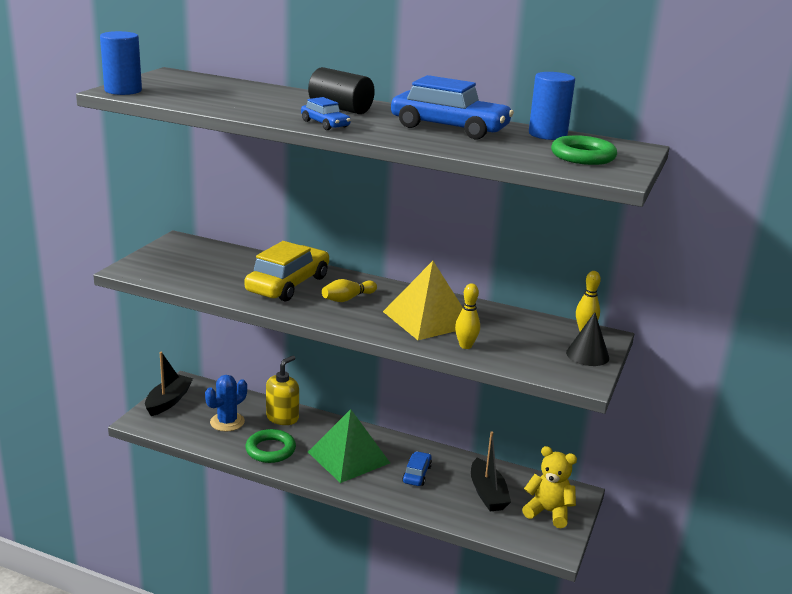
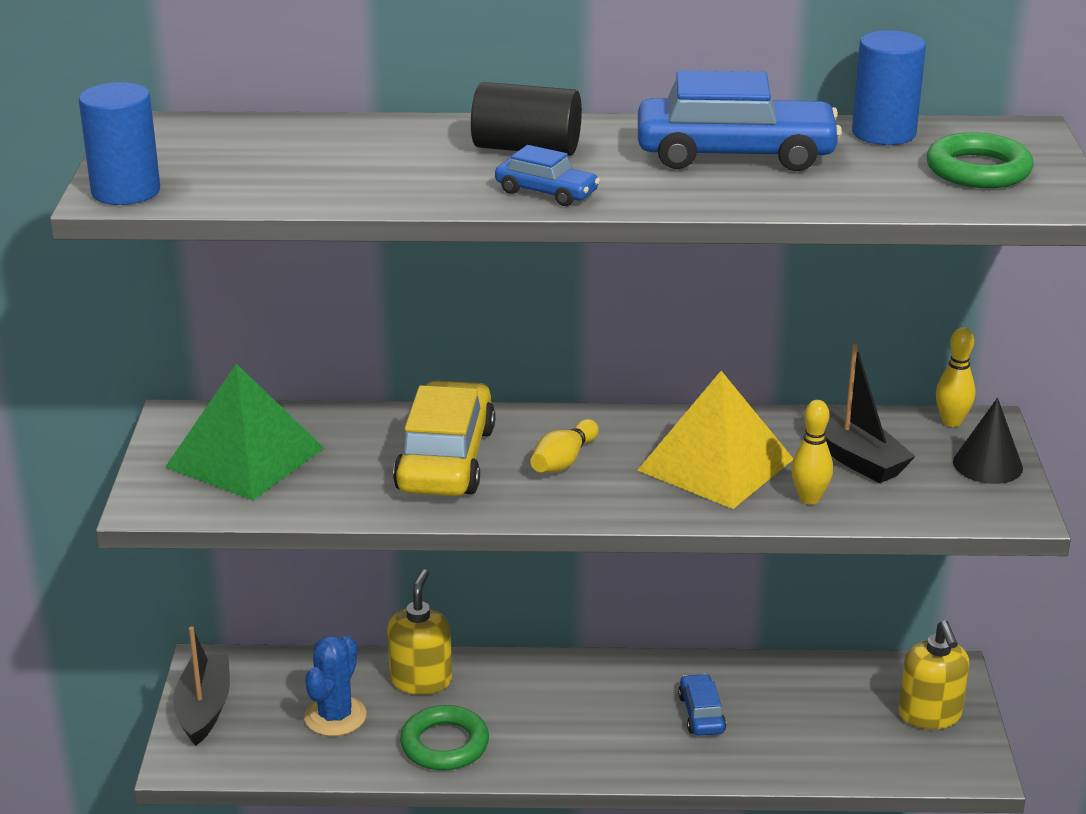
camera: 20 degrees left, 5 degrees up
(348, 457) = (577, 718): green pyramid -> green pyramid (244, 457)
(487, 493) = (826, 713): black boat -> black boat (855, 458)
(548, 512) = (930, 715): yellow teddy bear -> yellow soap dispenser

